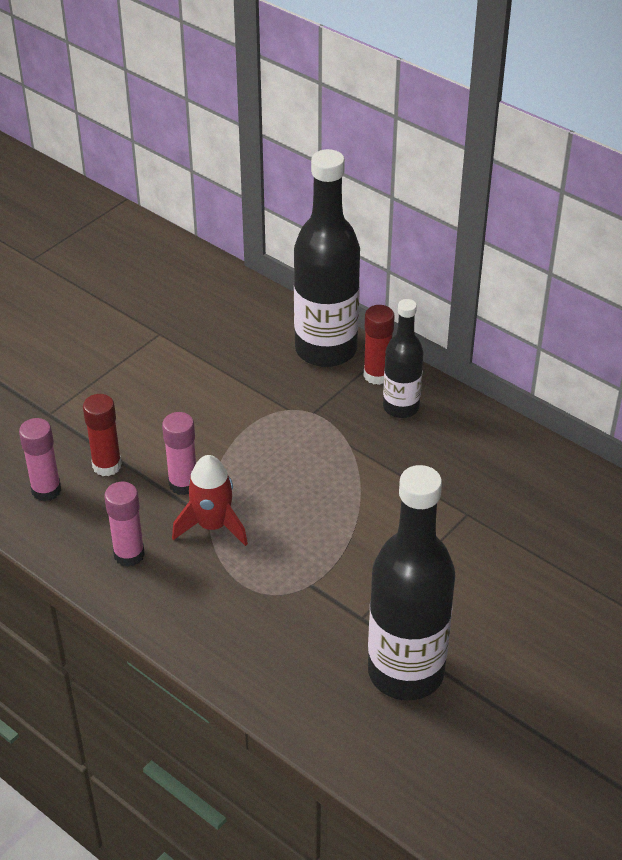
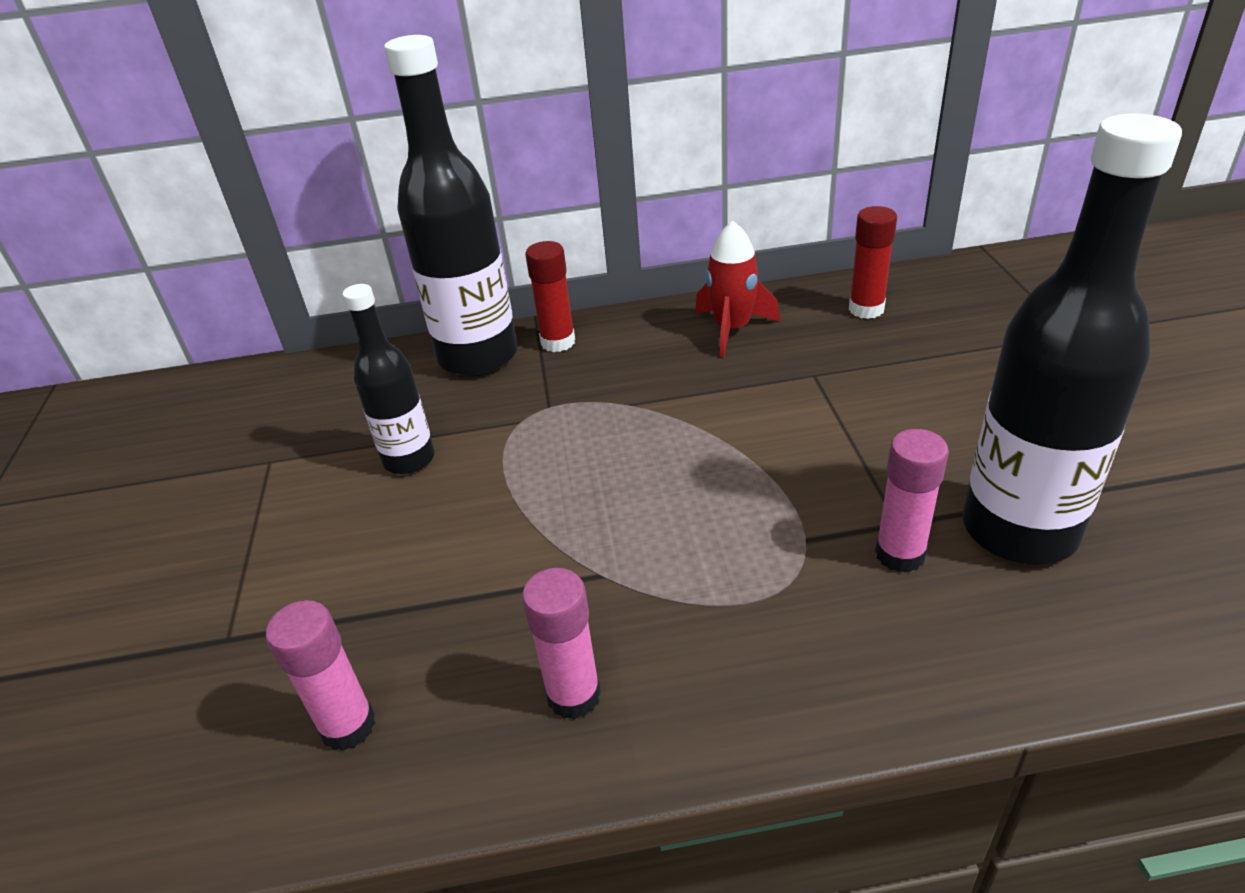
camera: 45 degrees left, 5 degrees down
(107, 465) = (394, 627): red glue stick -> red glue stick (866, 309)
(183, 484) = (519, 568): pink glue stick -> pink glue stick (900, 554)
(212, 525) = (617, 577): red rocket -> red rocket (732, 329)
(401, 407) = (620, 348): black bottle -> black bottle (409, 459)

